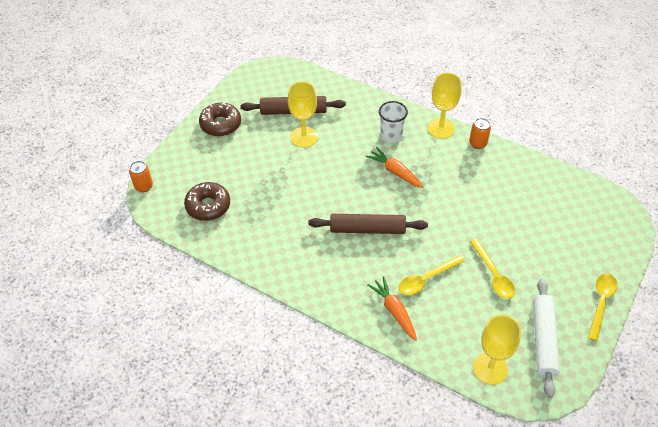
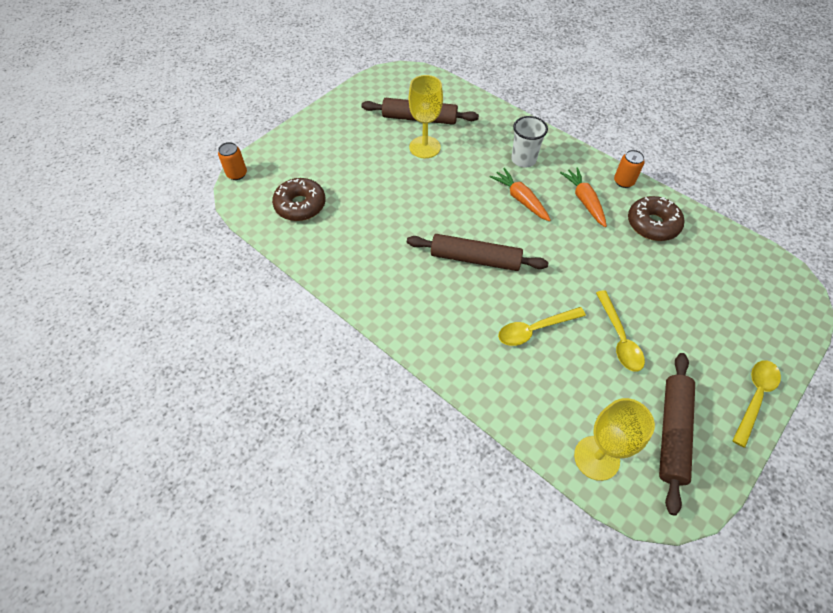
camera: 10 degrees right, 5 degrees up
(220, 124) = (337, 122): brown donut -> brown donut (652, 224)
(394, 311) = (488, 362): orange carrot -> orange carrot (584, 201)
(441, 128) = (582, 159): yellow goblet -> none
(543, 340) = (672, 432): white rolling pin -> brown rolling pin

